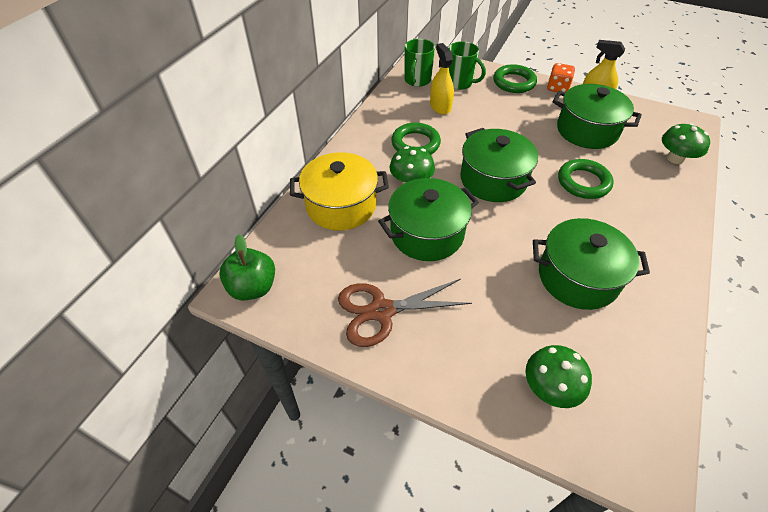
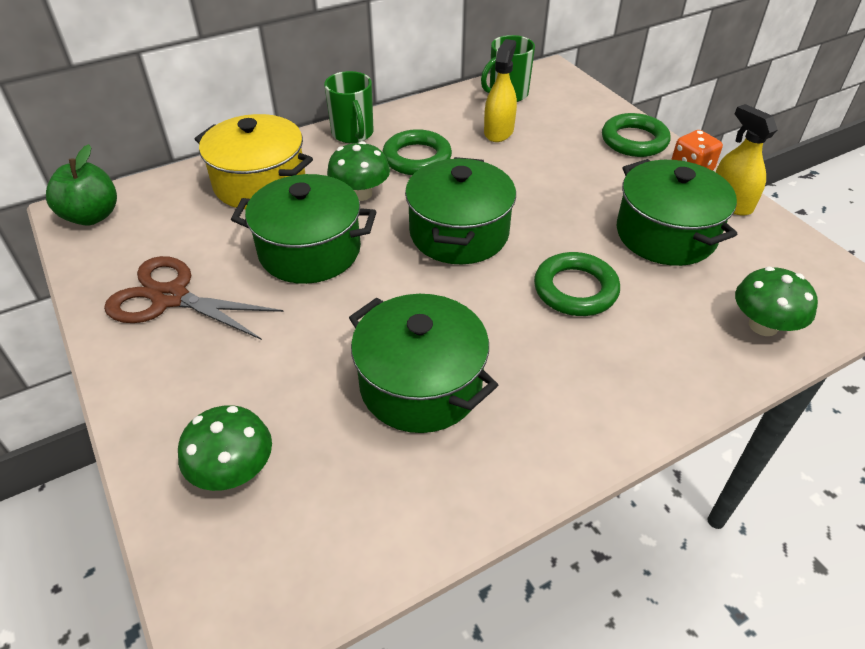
camera: 35 degrees right, 5 degrees down
(460, 83) = (558, 115): green mug -> green mug (353, 134)

